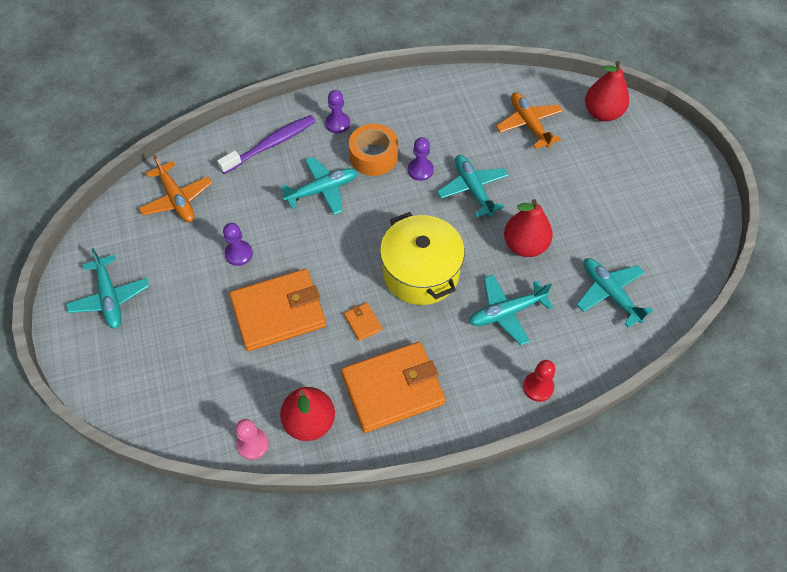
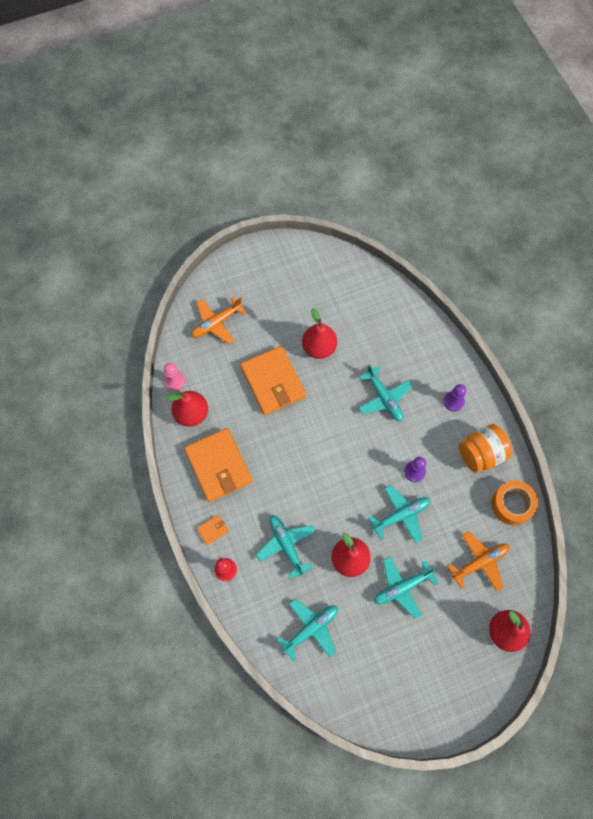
camera: 85 degrees right, 10 degrees up
(110, 298) = (275, 273): turquoise plane -> turquoise plane (402, 587)
(177, 199) = (362, 297): orange plane -> orange plane (216, 323)
(239, 254) = (319, 348): purple pawn -> red pear
(271, 144) = (423, 354): purple toothbrush -> none
(363, 322) = (269, 440): orange wallet -> orange wallet (212, 530)
(373, 156) = (423, 433): orange tape -> orange tape (512, 505)
(405, 107) = (481, 454): none -> orange jar
(421, 272) = (315, 478): yellow pot -> none

